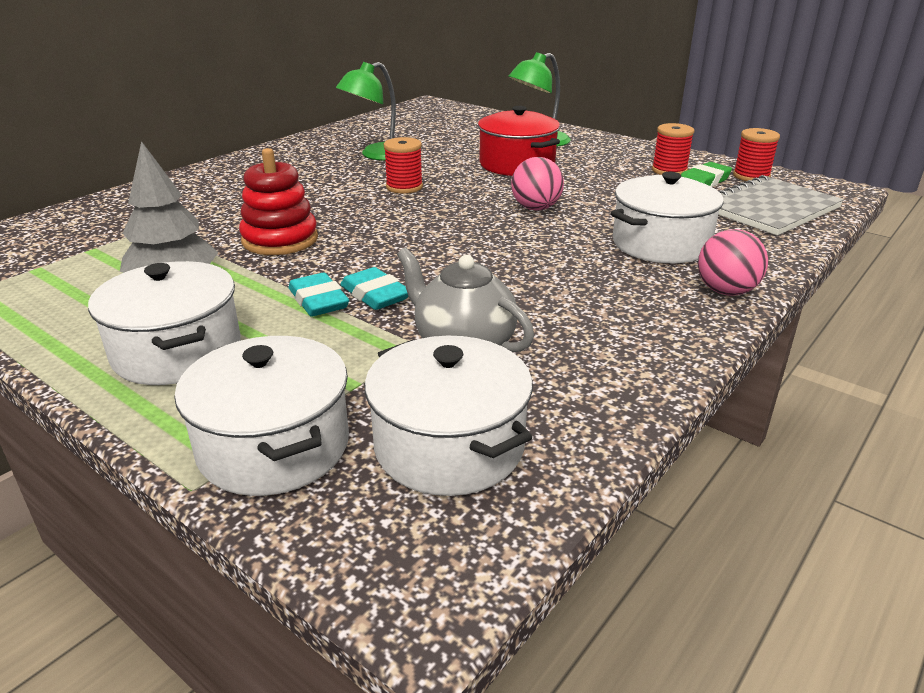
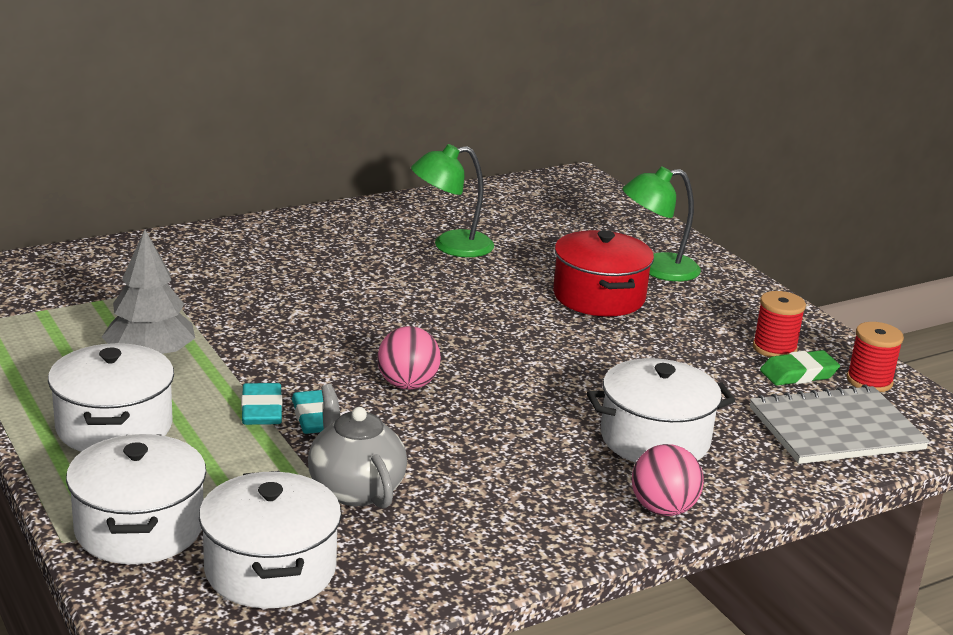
camera: 20 degrees right, 5 degrees down
(280, 240) = (272, 333): red stacking toy -> none
(404, 187) = (445, 298): red spool -> none
(536, 208) = (563, 361): pink ball -> pink ball (407, 385)

